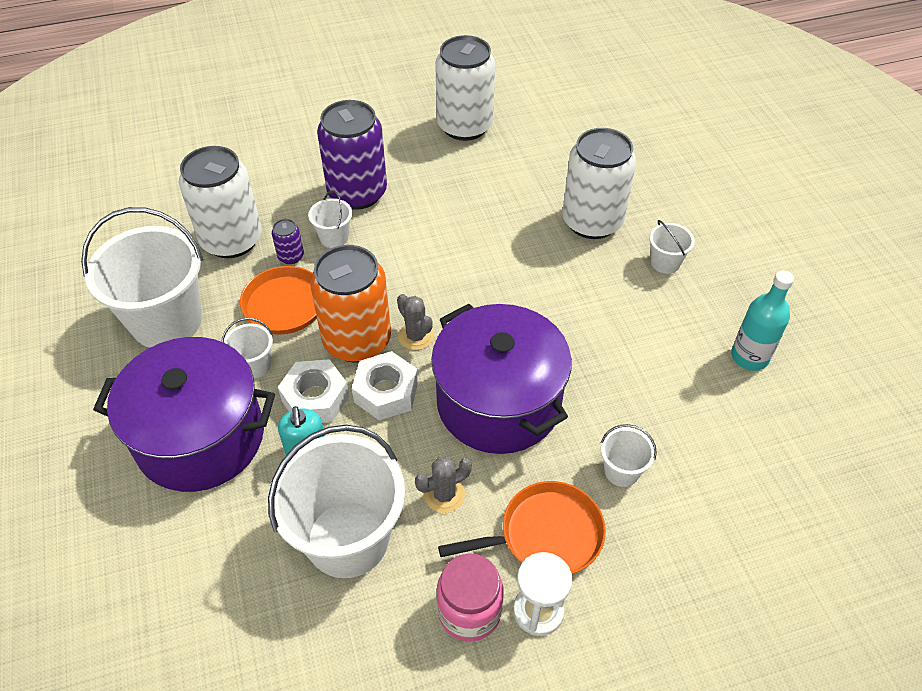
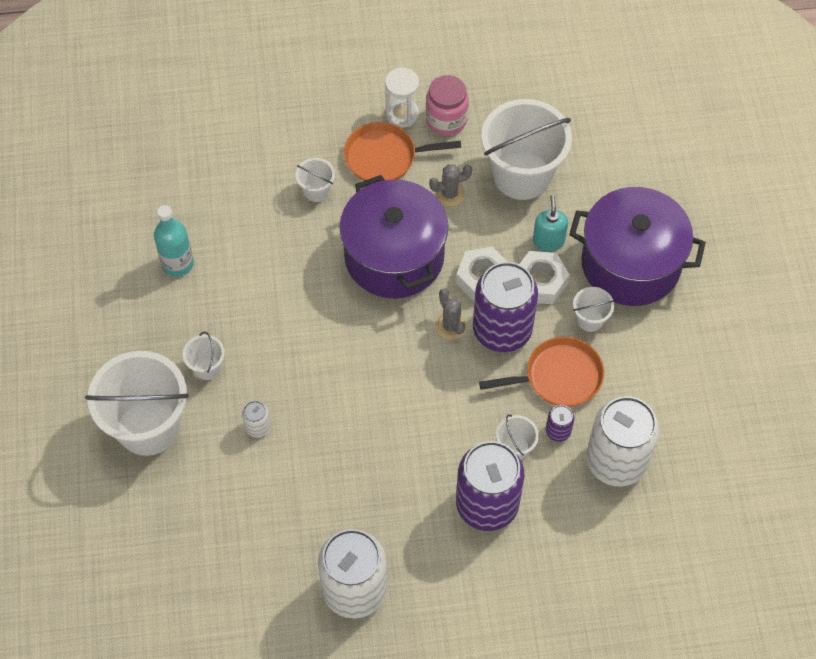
camera: 170 degrees left, 10 degrees up
(166, 321) = (669, 375): white bucket -> white bucket (148, 426)
(357, 340) = (502, 330): orange can -> purple can
(592, 221) = (258, 427): white can -> white can, size x0.42

